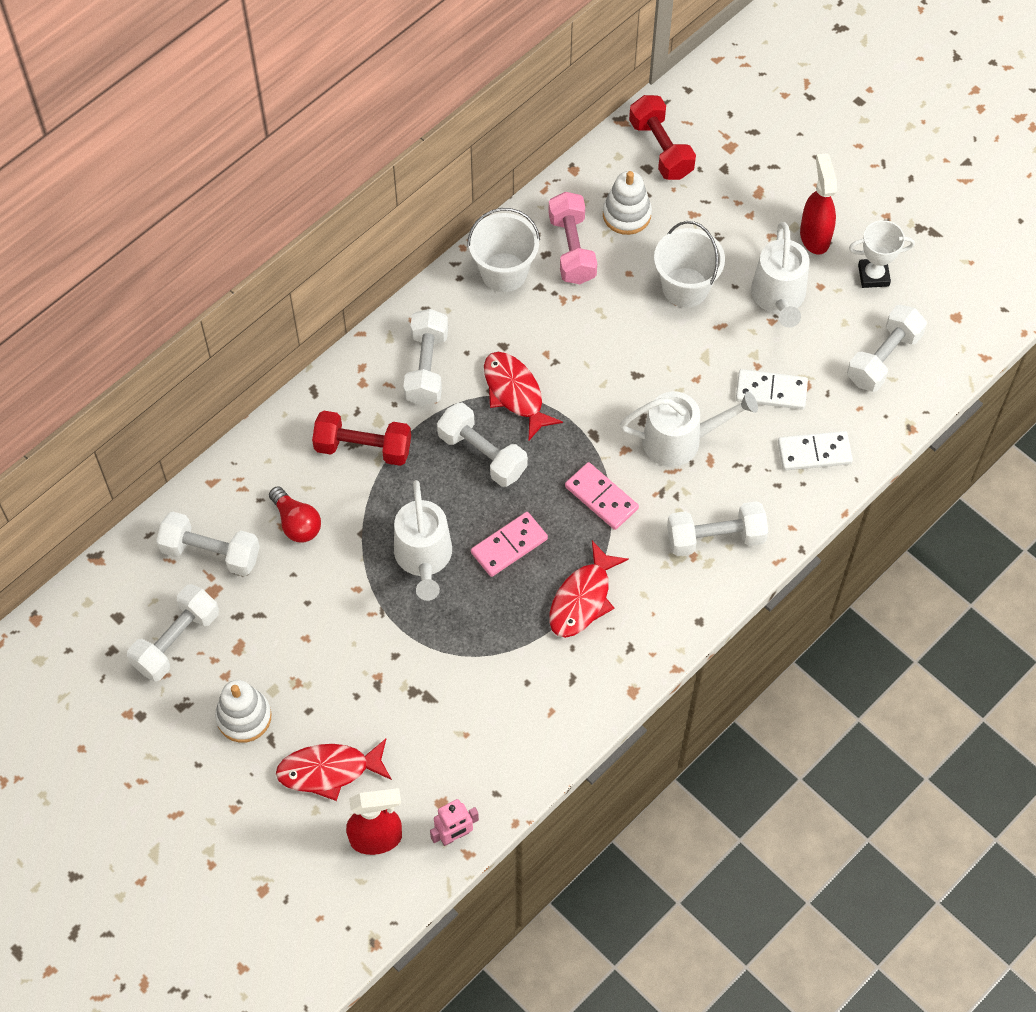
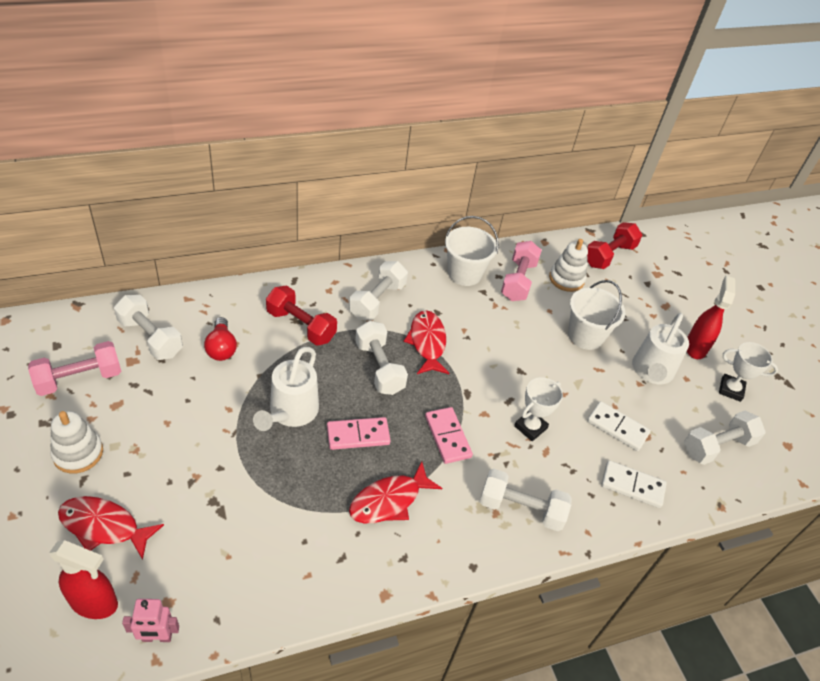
camera: 20 degrees right, 15 degrees down
(176, 641) = (79, 379): white dumbbell -> pink dumbbell
(660, 149) = (609, 255): red dumbbell -> red dumbbell turned 45 degrees clockwise
(681, 440) = (530, 427): white watering can -> white trophy

